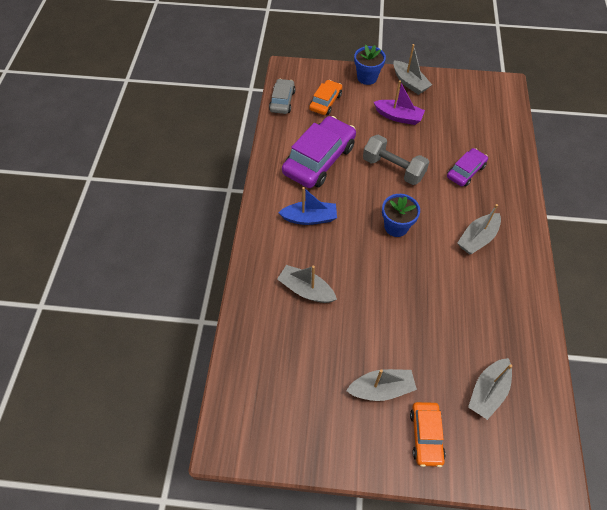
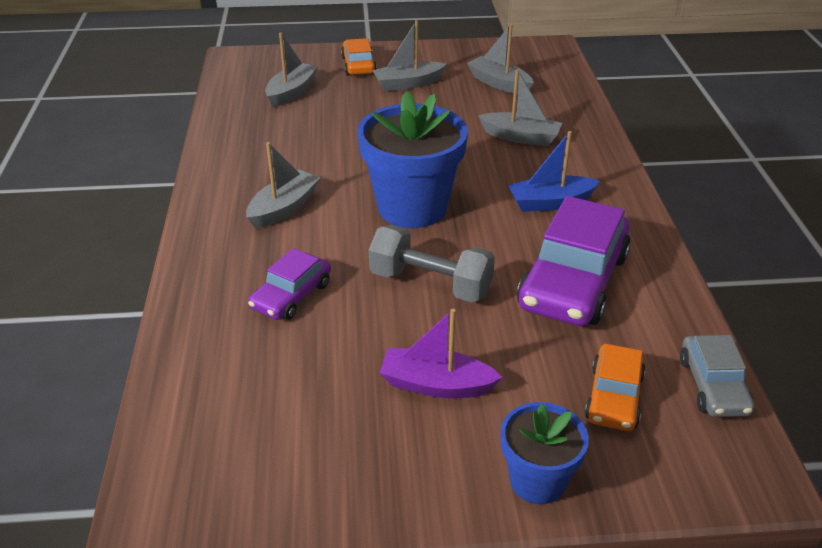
camera: 170 degrees right, 20 degrees down
(396, 226) = (412, 208): blue flower pot -> blue flower pot, size x1.78
(409, 83) = (420, 481): grey boat -> grey boat (499, 83)

